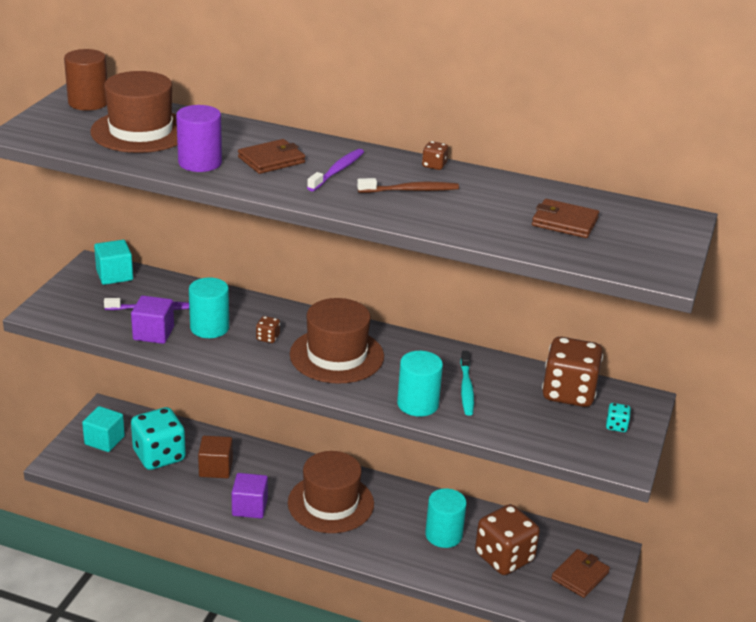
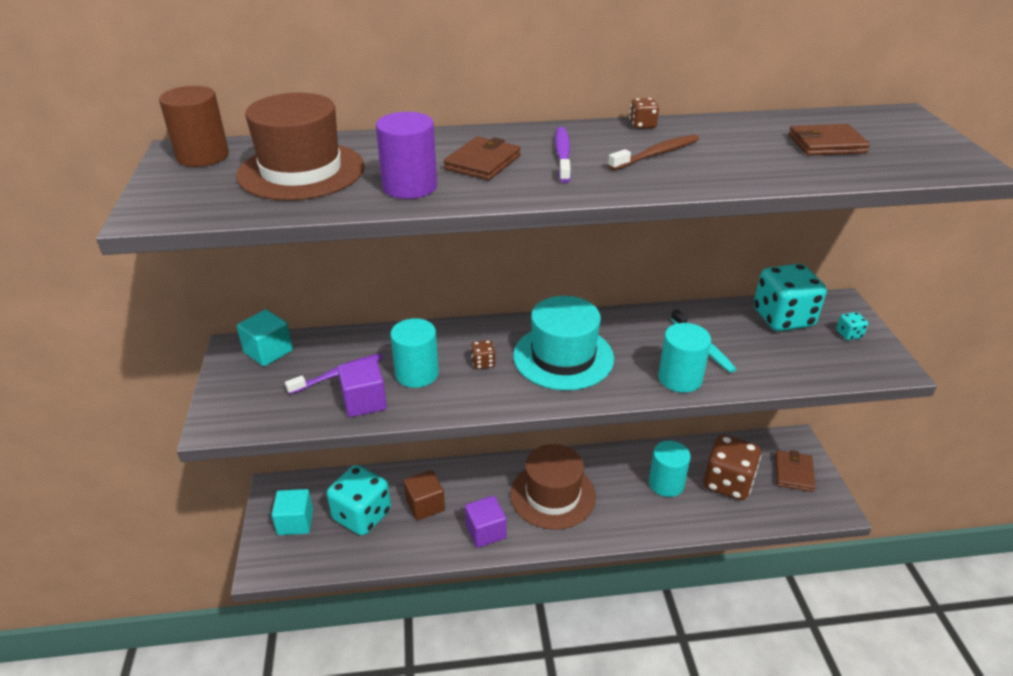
camera: 25 degrees left, 5 degrees up
(337, 355) = (563, 357): brown hat -> turquoise hat
(568, 393) = (783, 318): brown dice -> turquoise dice

